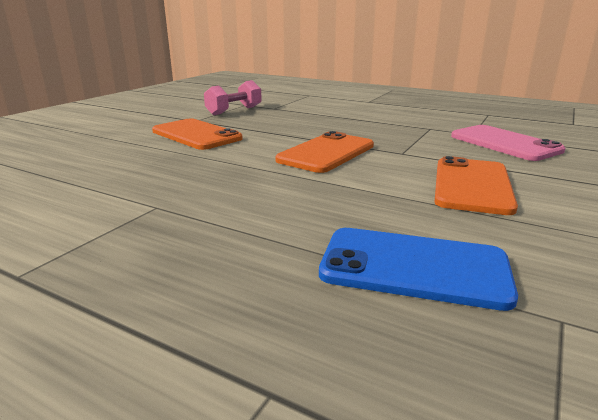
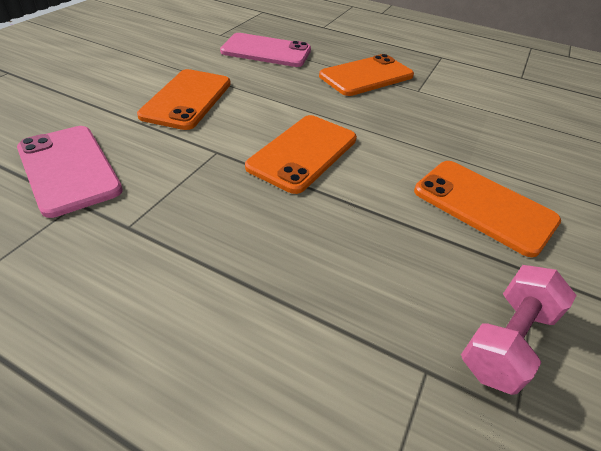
camera: 175 degrees right, 20 degrees up
(224, 223) = (366, 76): none -> orange phone
(414, 267) = (266, 51): blue phone -> pink phone

